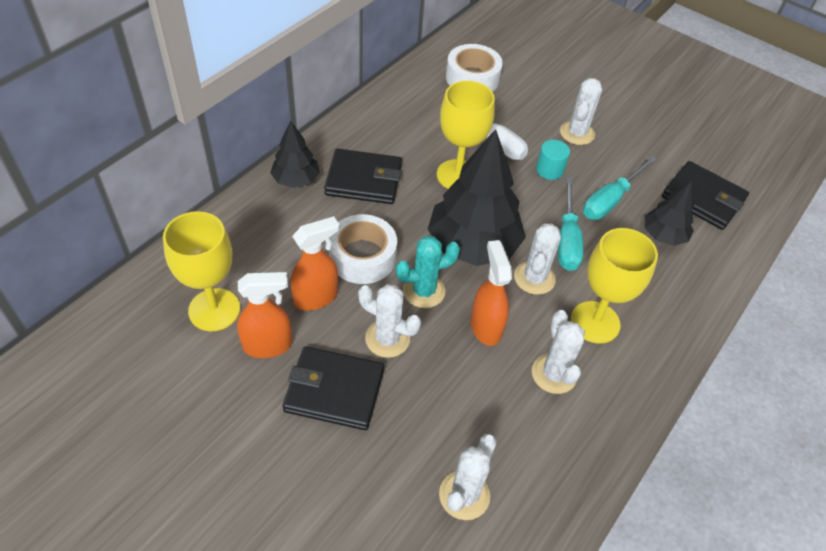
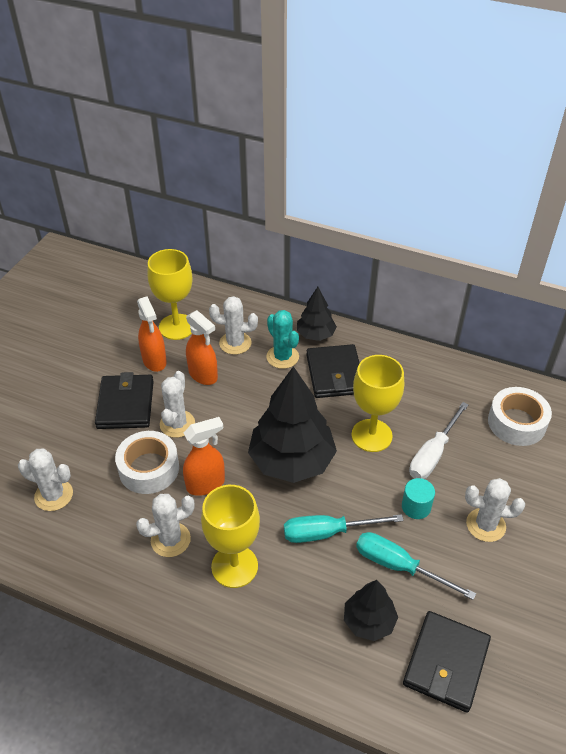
camera: 80 degrees right, 5 degrees down
(362, 257) = (251, 392): white tape -> white tape (149, 468)
(424, 291) = (230, 437): turquoise cactus -> turquoise cactus (282, 357)
(534, 278) = (270, 512): white cactus -> white cactus (235, 343)

